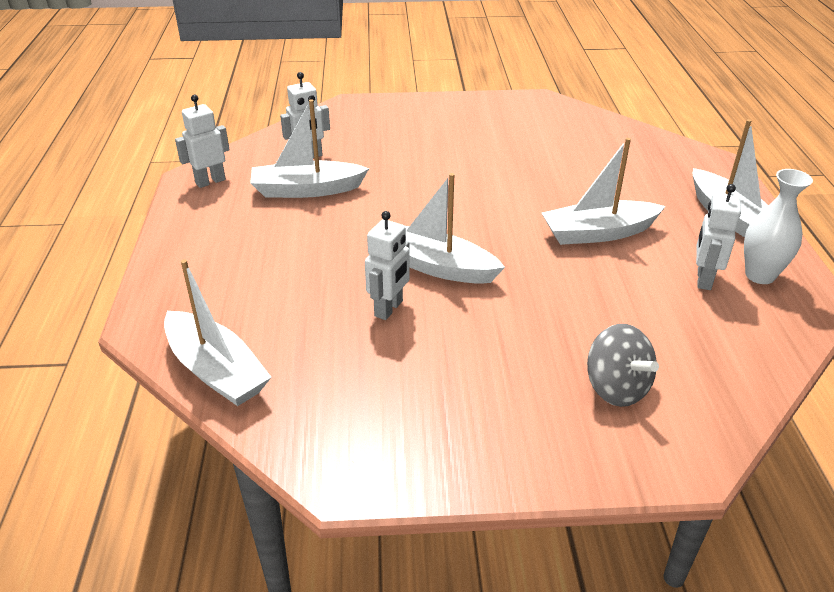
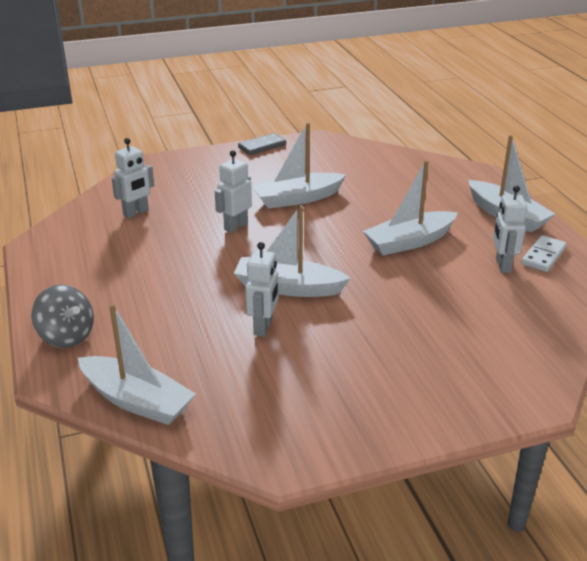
camera: 15 degrees left, 5 degrees down
(210, 181) = (54, 246): white robot -> white robot (235, 226)
(306, 190) = (148, 241): white boat -> white boat (297, 199)
(472, 100) = (262, 146): none -> grey domino
(616, 388) = (467, 356): grey spinning top -> grey spinning top (66, 336)
(760, 275) = (543, 256): white vase -> white domino

